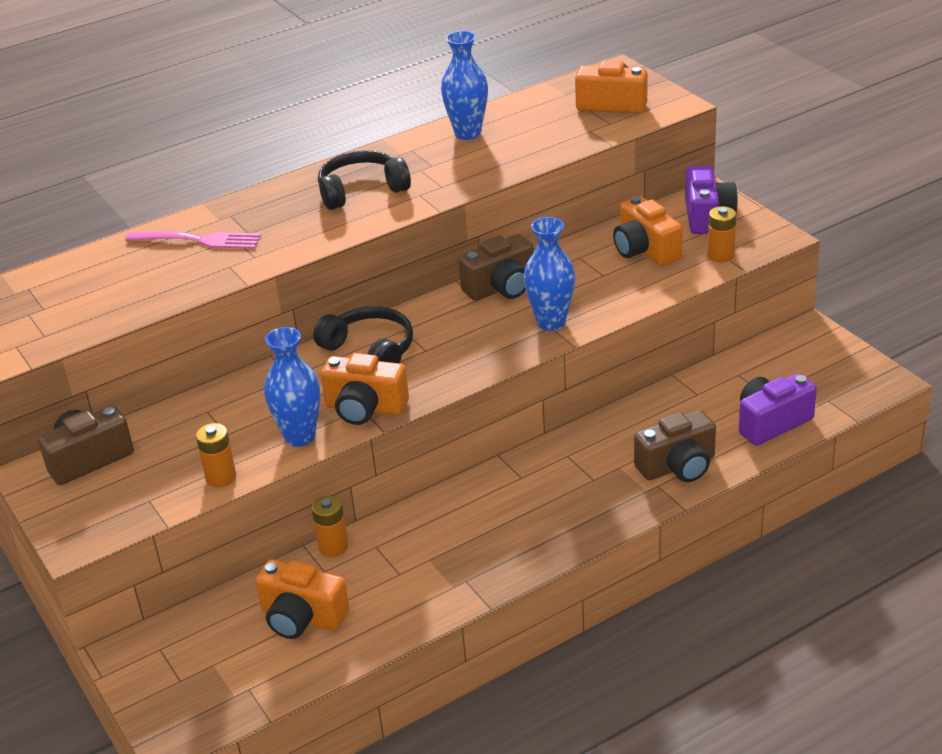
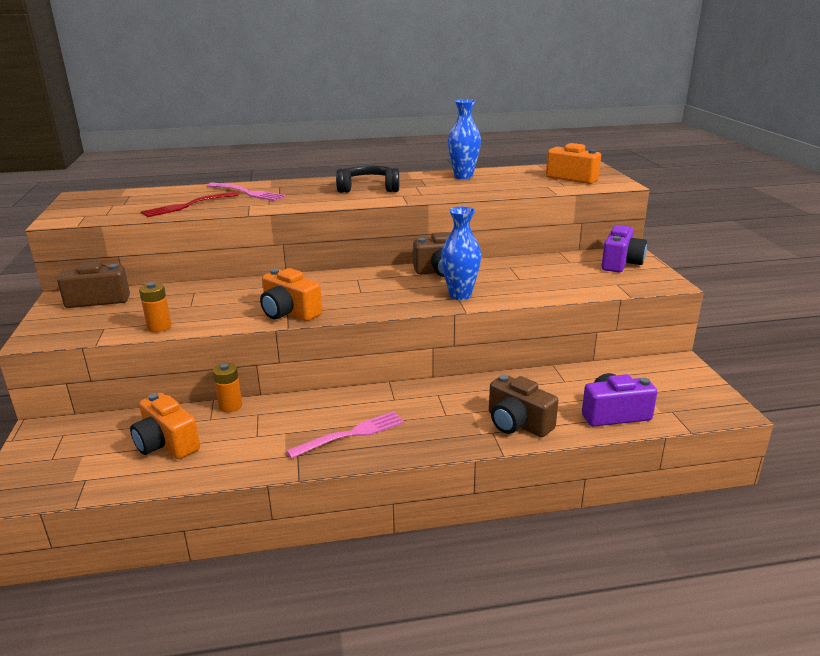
camera: 20 degrees right, 10 degrees down
(142, 289) = (187, 205): none -> red fork
(300, 437) = (232, 318): blue vase -> none
(370, 350) = (325, 284): black headphones -> none
(506, 537) = (351, 434): none -> pink fork
(645, 250) = (560, 272): orange camera -> none
(678, 466) = (517, 423): brown camera -> brown camera turned 45 degrees clockwise
(720, 255) = (616, 285): orange battery -> none

